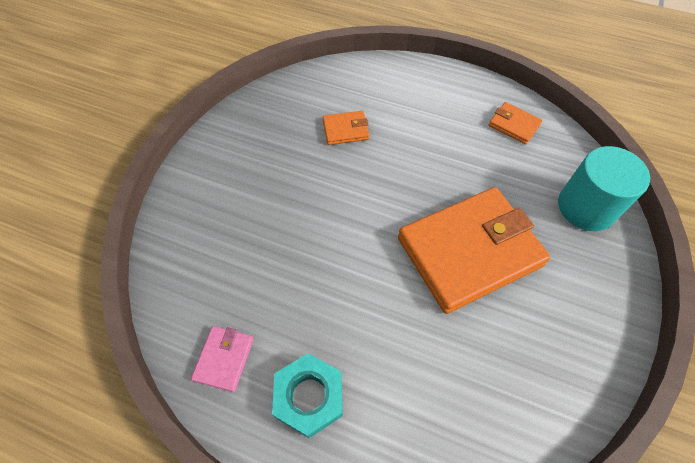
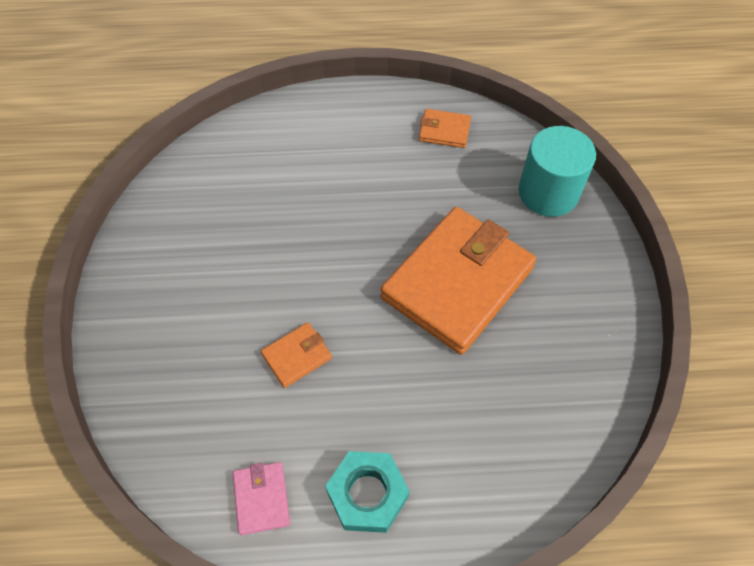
camera: 25 degrees left, 0 degrees up
(345, 130) = (269, 201): orange wallet -> orange wallet (297, 356)

